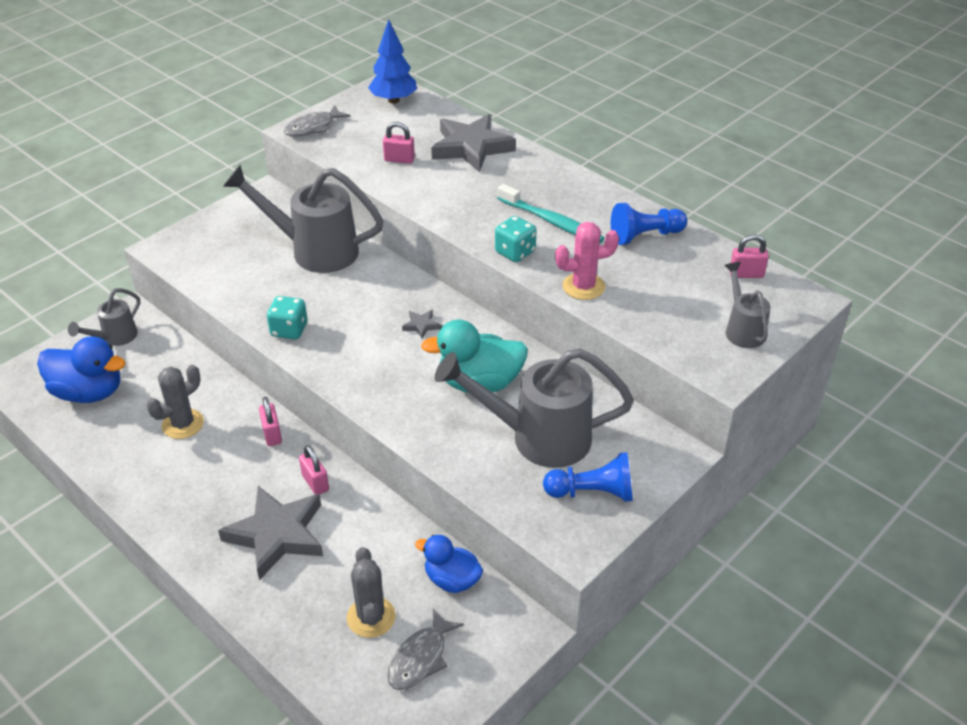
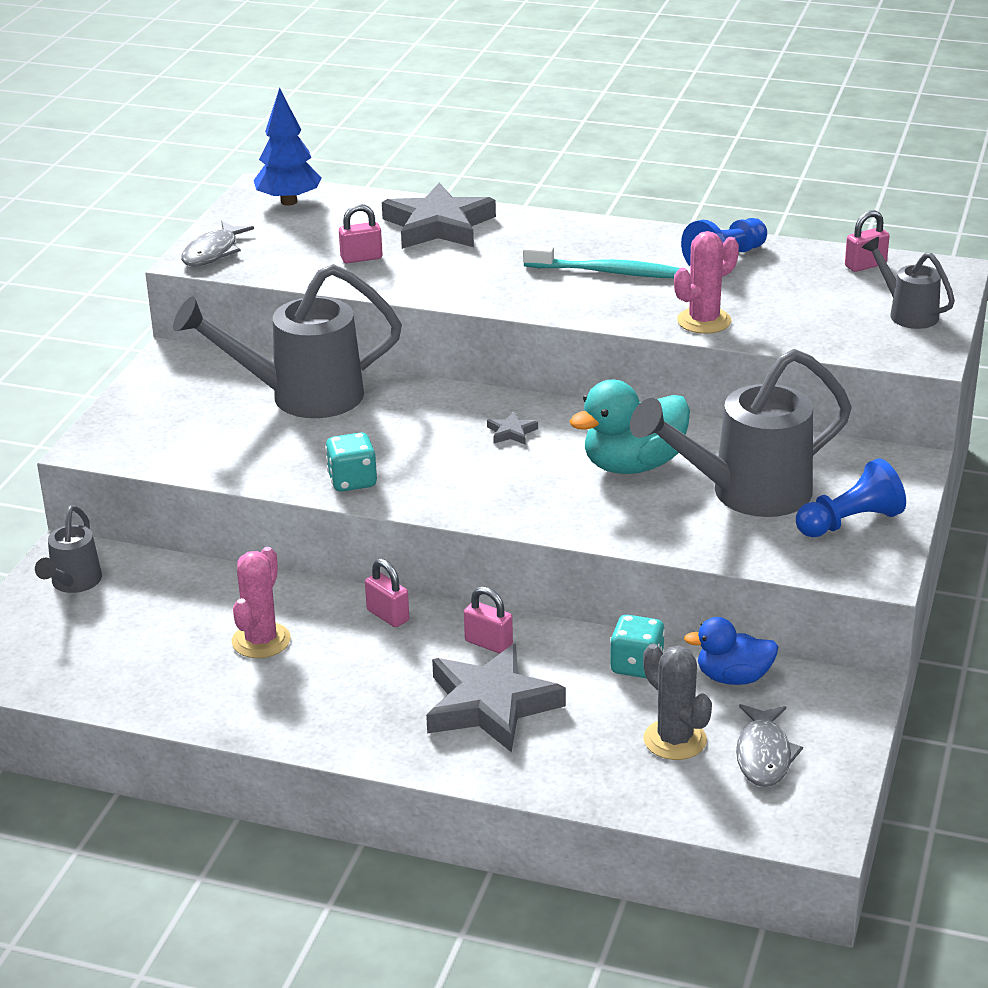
camera: 25 degrees left, 10 degrees down
(89, 392) = (97, 648): blue duck -> none
(183, 424) = (261, 641): grey cactus -> pink cactus
(515, 252) = (595, 310): turquoise dice -> turquoise dice (636, 666)

